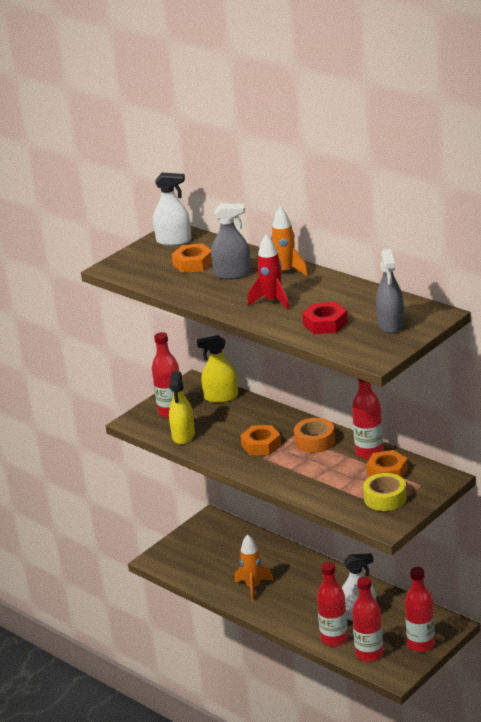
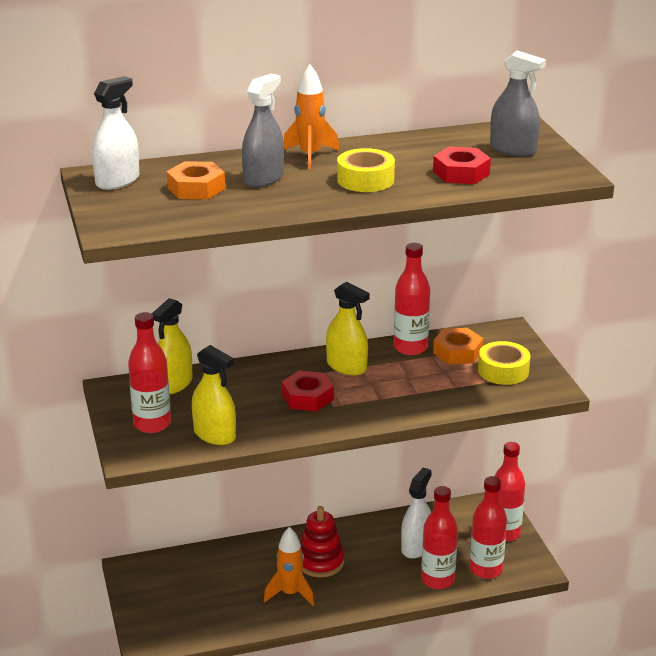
camera: 60 degrees left, 0 degrees up
(261, 445) = (307, 397): orange nut -> red nut
(272, 301) = (365, 180): red rocket -> yellow tape
(297, 583) = (320, 562): none -> red stacking toy
(315, 441) = (346, 366): orange tape -> yellow spray bottle

